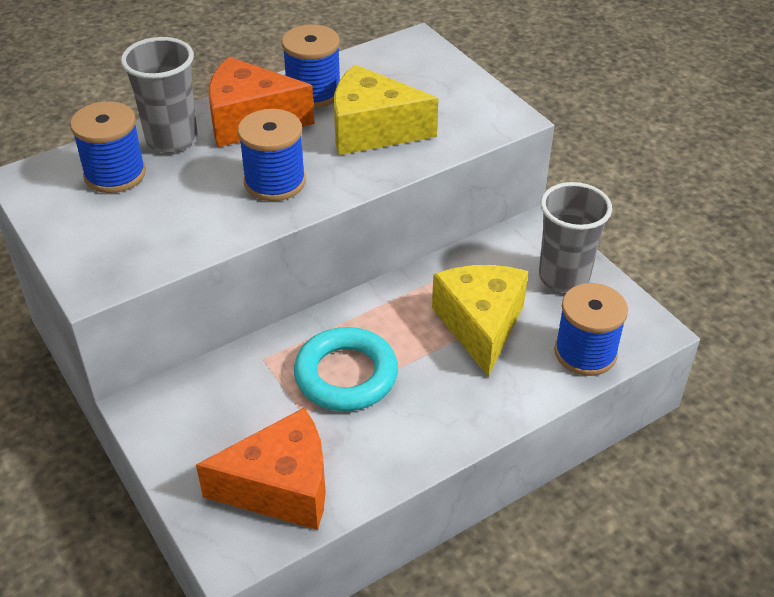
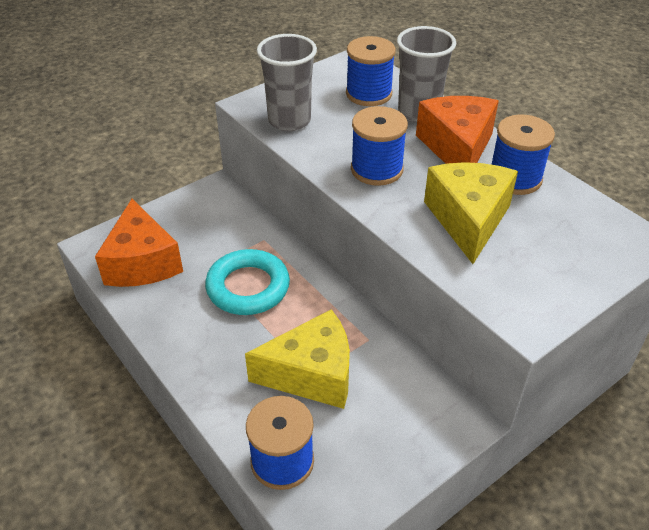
camera: 85 degrees right, 0 degrees up
(564, 277) = (390, 445): grey cup -> grey cup (289, 121)

